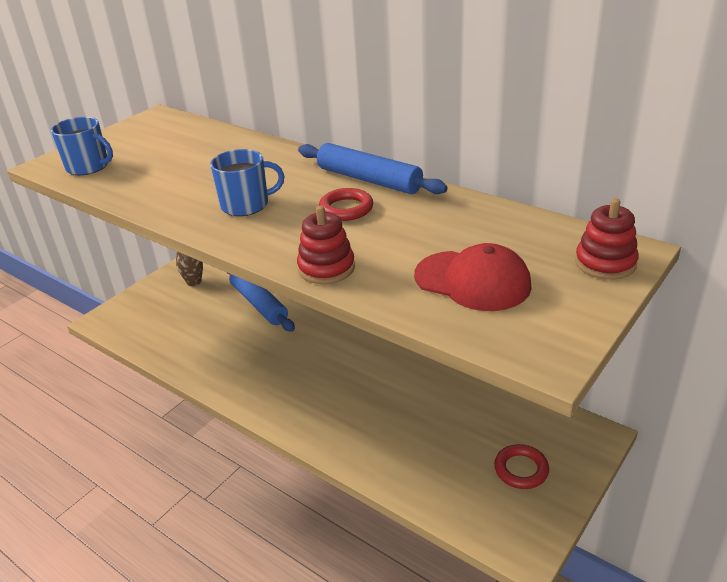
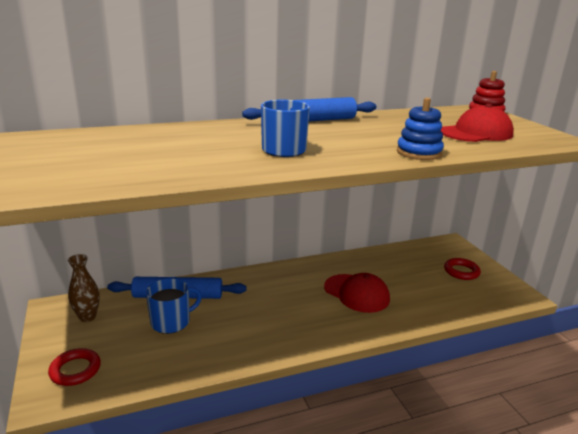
camera: 60 degrees left, 10 degrees down
(88, 167) = (62, 179): blue mug -> blue mug (171, 322)
(326, 268) = (419, 153): red stacking toy -> blue stacking toy
(346, 209) = (343, 132): red ring -> red ring (75, 370)
(372, 402) = (356, 293): none -> red cap

